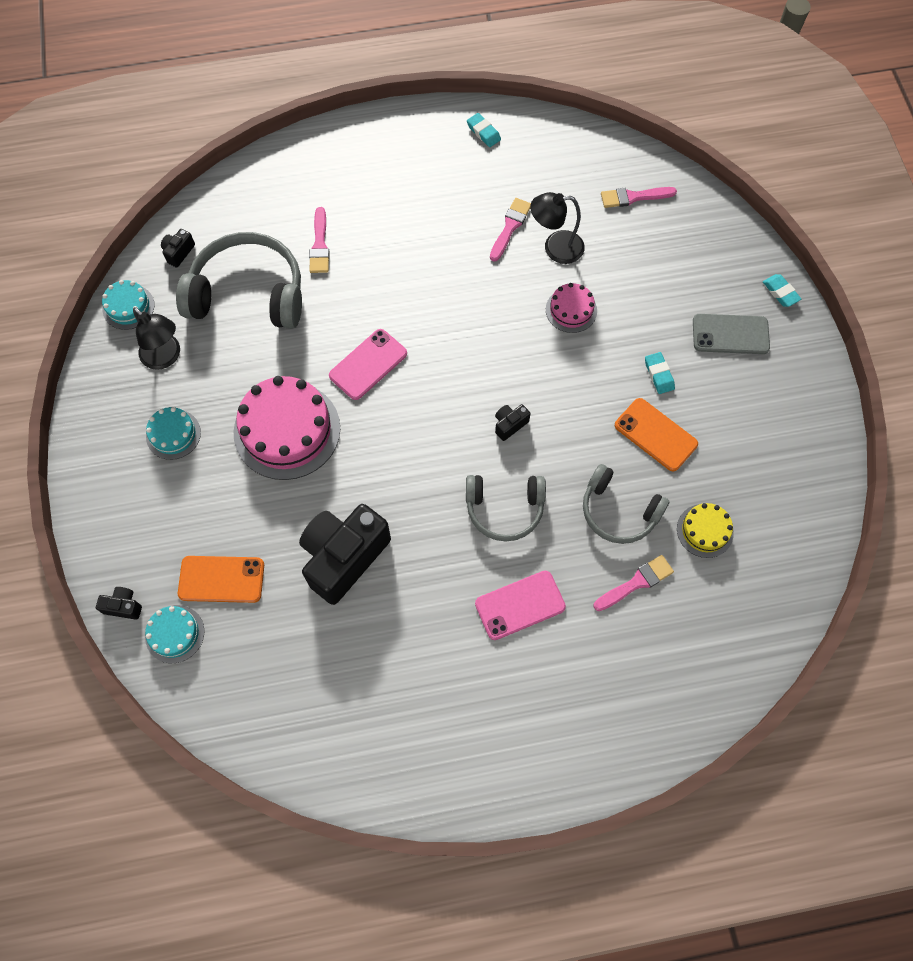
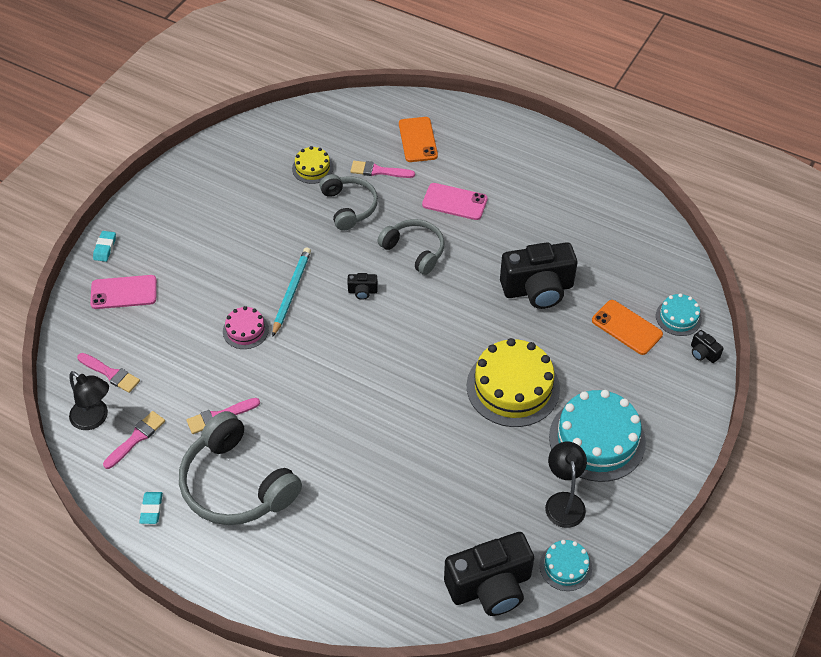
camera: 140 degrees left, 15 degrees down
(173, 434) = (597, 439): turquoise cake -> turquoise cake, size x1.96
(179, 252) = (490, 586): black camera -> black camera, size x2.43
(248, 294) = (461, 508): grey headphones -> grey headphones (236, 484)
(287, 430) = (513, 387): pink cake -> yellow cake
(320, 245) = (372, 508): pink brush -> pink brush (136, 438)
(368, 364) = (418, 391): pink phone -> pink phone (124, 292)
(555, 248) = (206, 378): black lamp -> black lamp (95, 419)
(572, 375) = (291, 292): none -> turquoise pencil
(655, 434) = (281, 227): orange phone -> orange phone (417, 140)
(659, 374) = (239, 256): turquoise eraser -> none
(730, 334) = (167, 247): grey phone -> none

